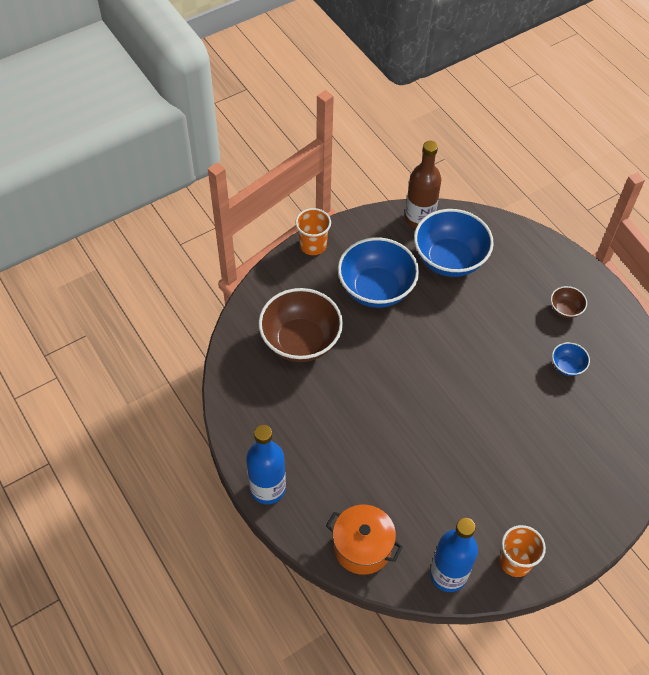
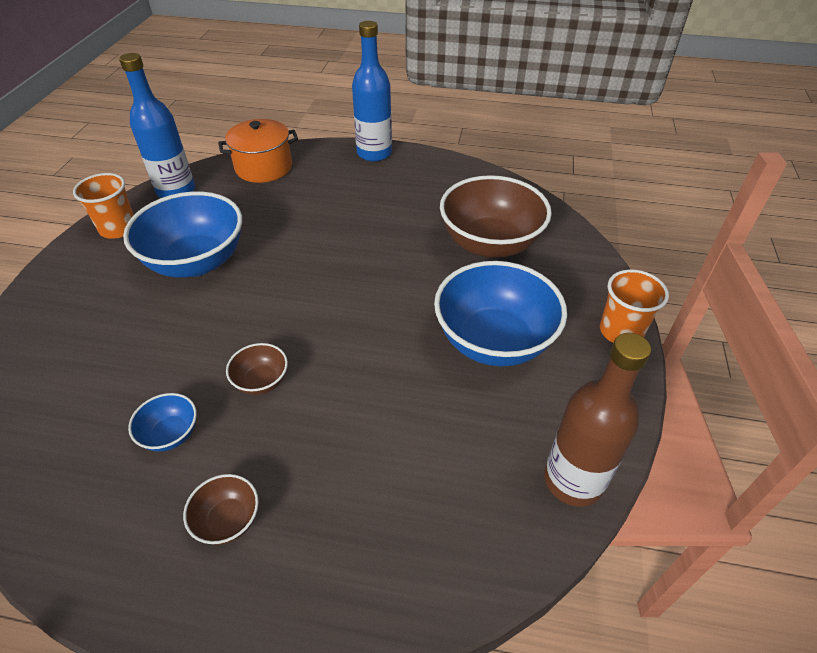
camera: 135 degrees right, 10 degrees down
(449, 259) = (462, 453): blue bowl -> blue bowl (196, 262)
(506, 360) = (261, 381): none -> brown bowl

